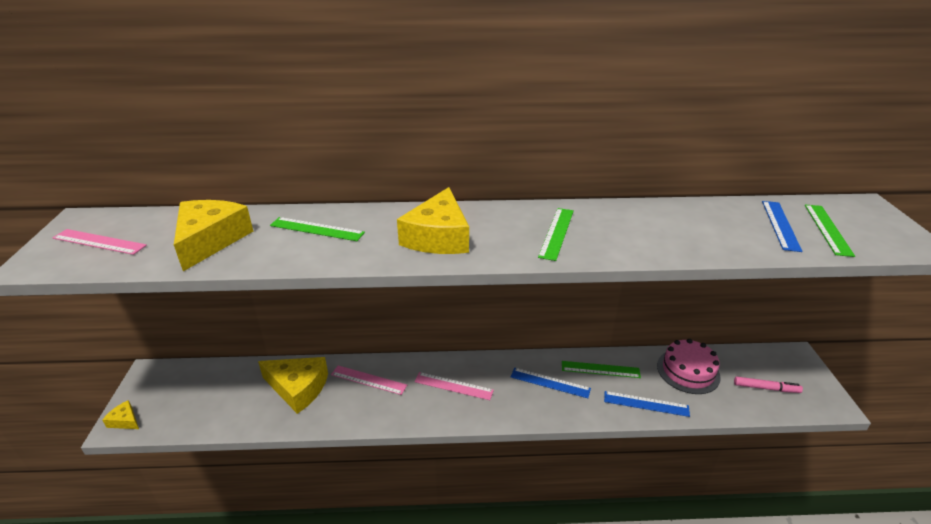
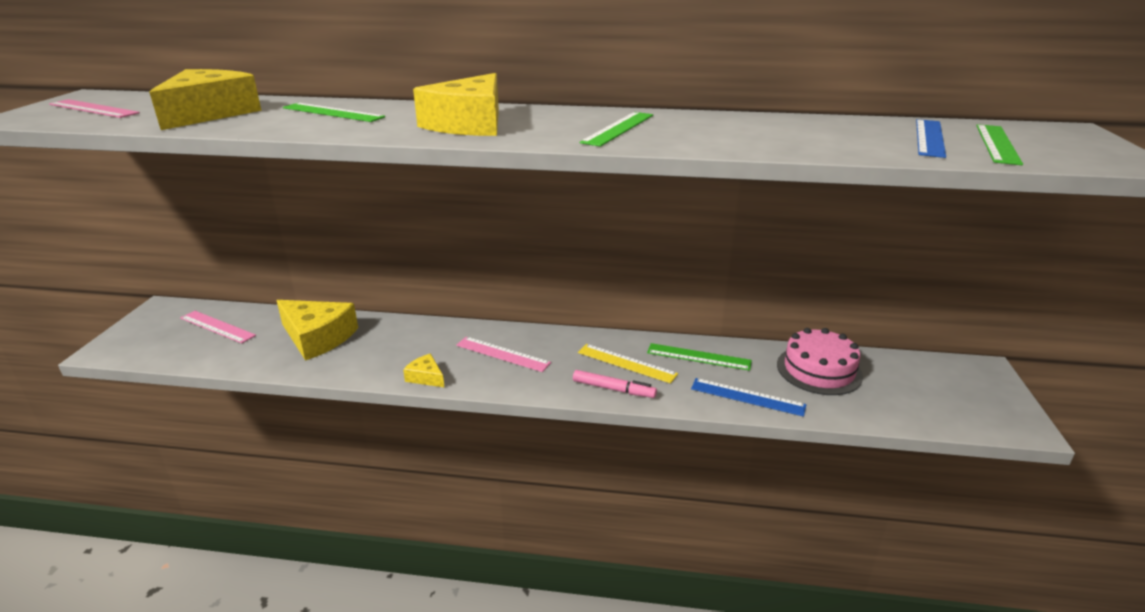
camera: 10 degrees right, 5 degrees down
(125, 421) = (115, 346): yellow cheese -> yellow cheese (426, 377)
(368, 380) = (402, 338): pink ruler -> pink ruler (217, 327)
(550, 382) = (626, 363): blue ruler -> yellow ruler
(766, 388) = (925, 399): pink marker -> pink marker (613, 389)

